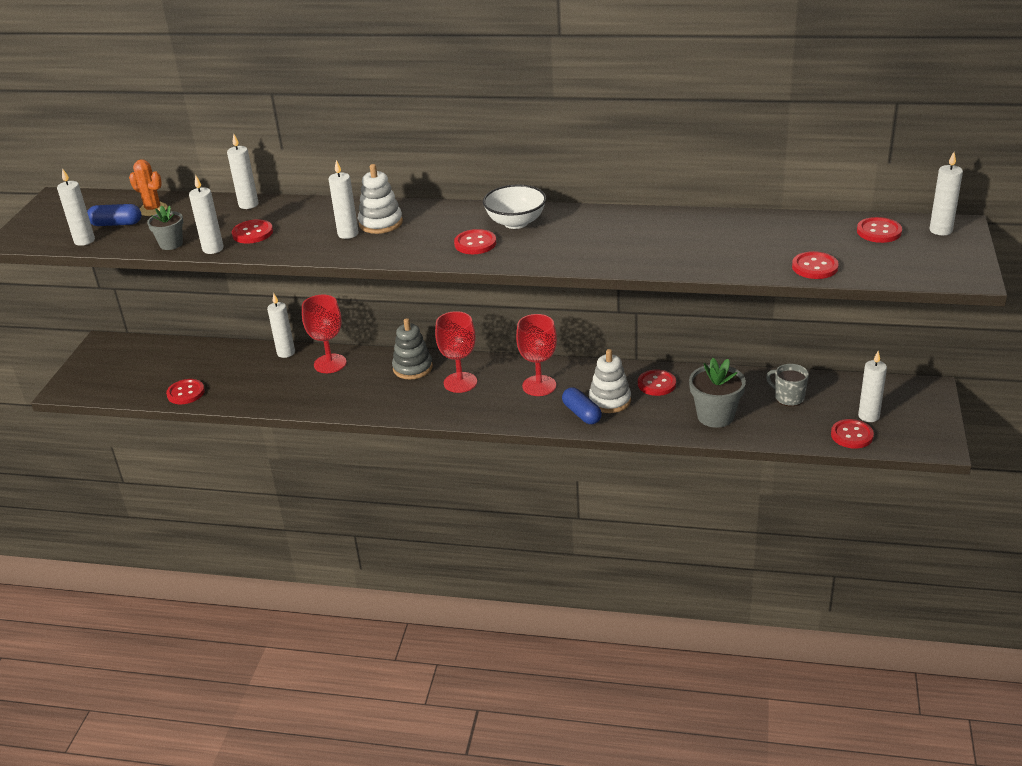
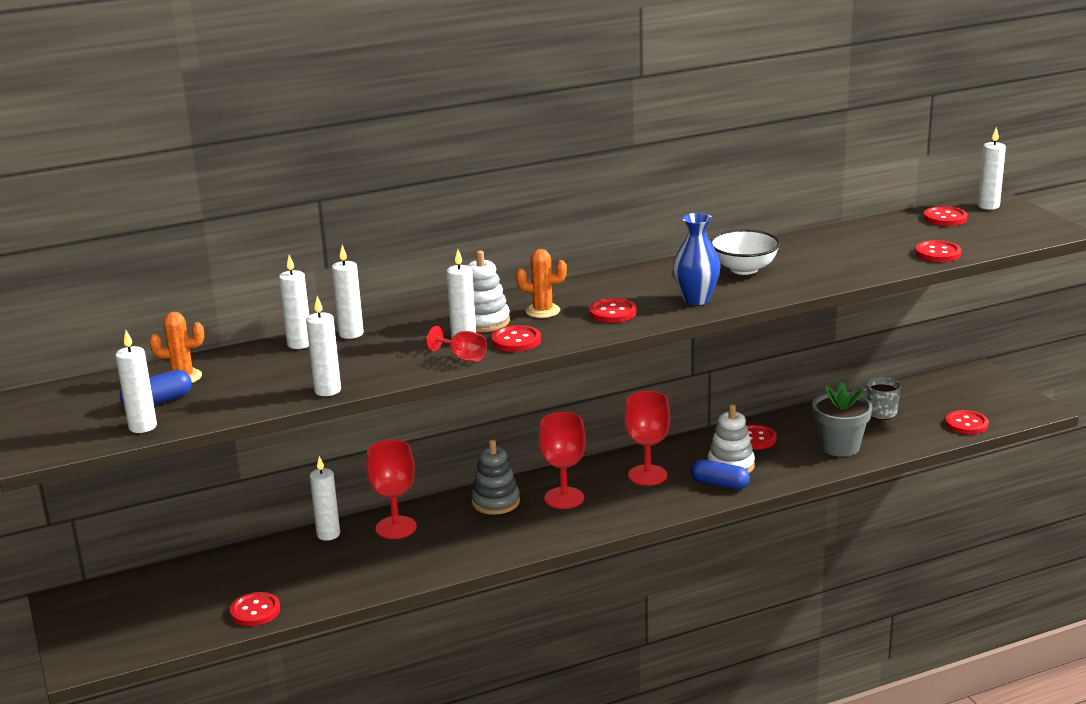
camera: 35 degrees left, 10 degrees down
(171, 244) = (266, 400): grey flower pot -> none
(252, 233) = (351, 366): red button -> red button (516, 341)
(325, 250) = (462, 357): none -> red goblet
(431, 226) = (542, 311): none -> orange cactus
(516, 222) = (623, 287): white bowl -> white bowl (744, 269)
(551, 251) = (696, 299): none -> blue vase
(868, 416) = (960, 406): white candle -> white candle (351, 334)

